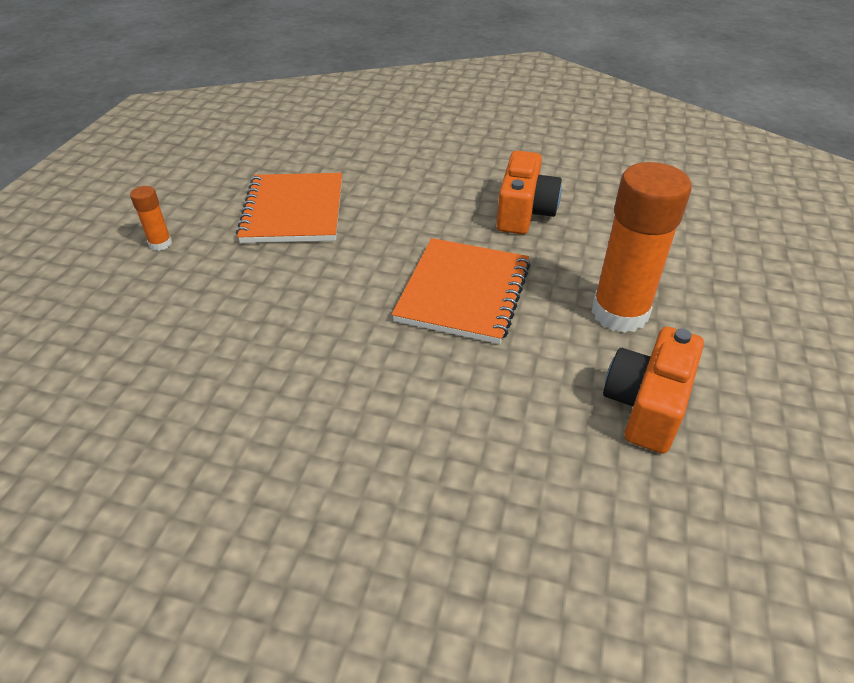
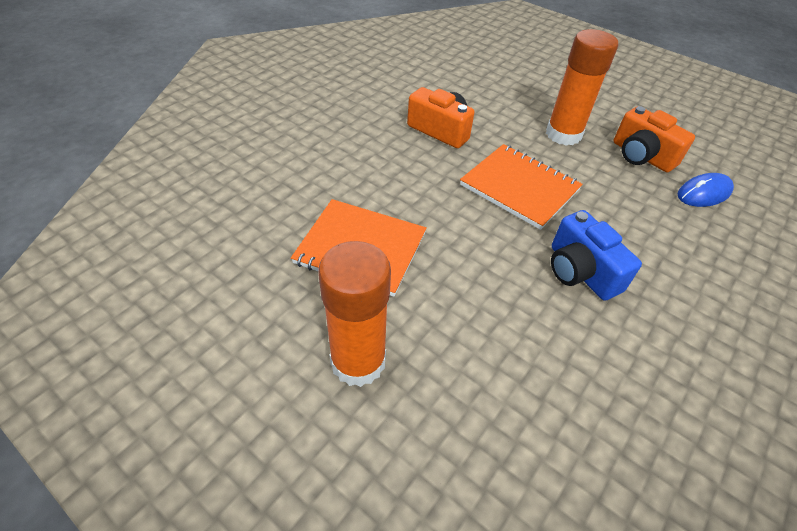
camera: 70 degrees left, 5 degrees up
(160, 244) = (358, 361): orange glue stick -> orange glue stick, size x2.25
(339, 367) = (580, 271): none -> blue camera
(610, 496) = (703, 193): none -> blue mouse

